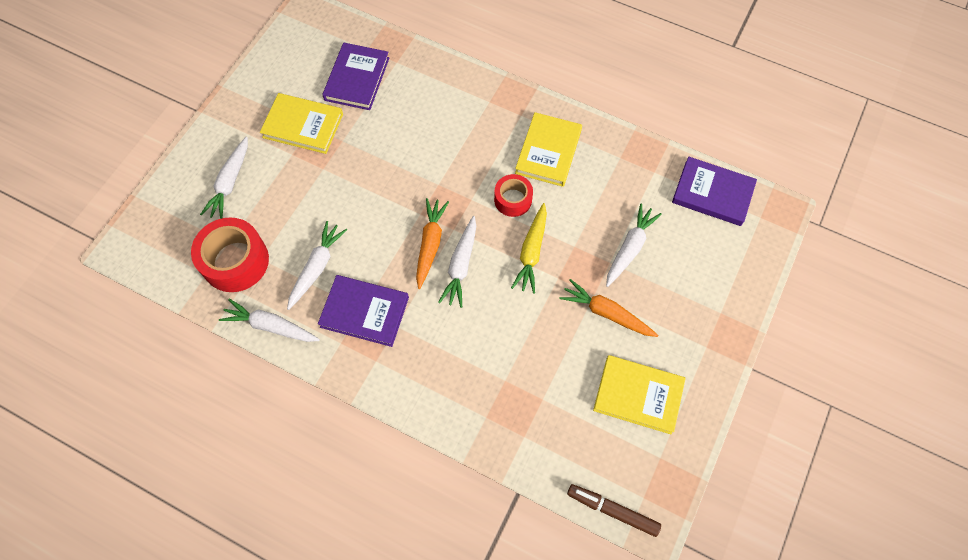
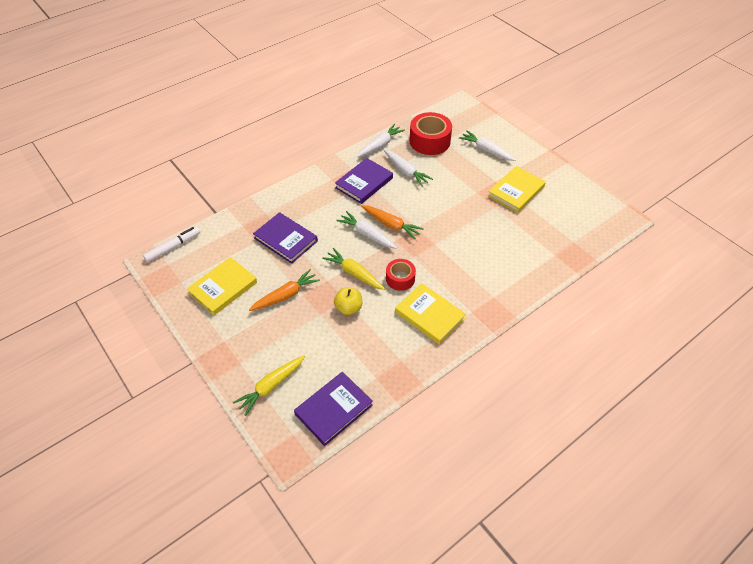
camera: 115 degrees right, 15 degrees down
(357, 79) = (546, 228): purple book -> purple book (286, 239)
(584, 235) = (348, 308): none -> yellow apple
(612, 510) = (173, 247): brown marker -> white marker
(629, 248) = (322, 330): white carrot -> none
(726, 264) = (271, 386): none -> yellow carrot

